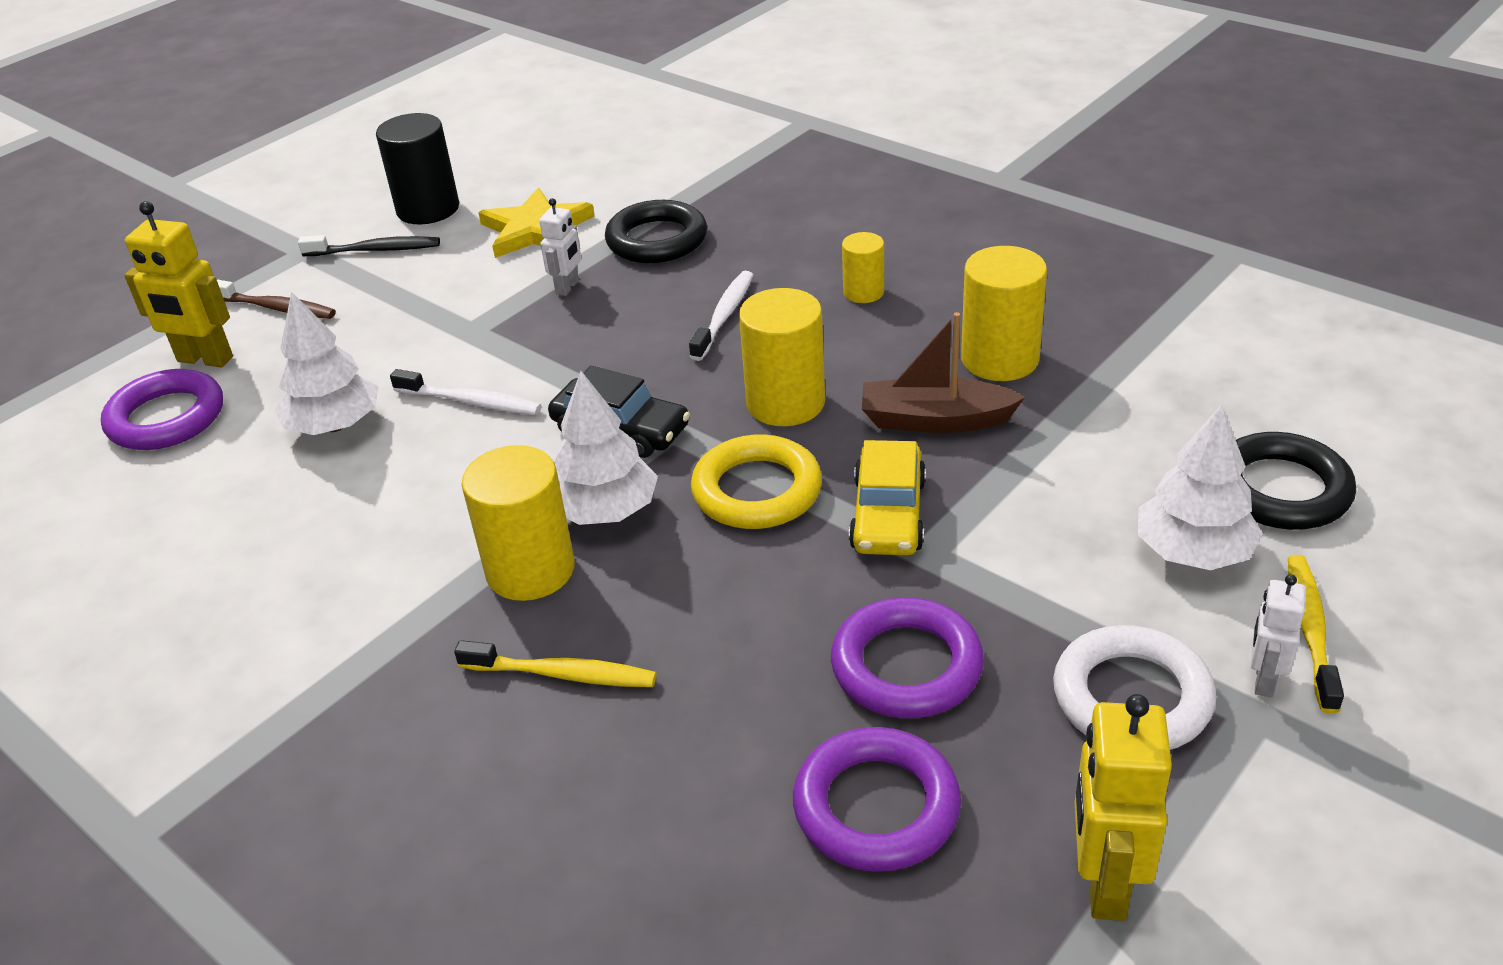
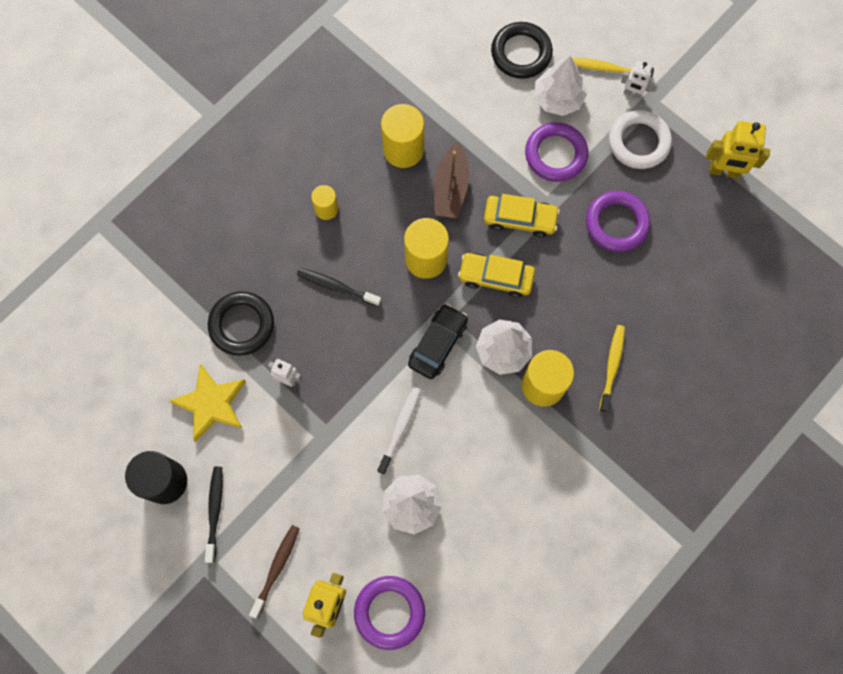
camera: 90 degrees left, 35 degrees up
(724, 316) = (337, 287): white toothbrush -> black toothbrush
(757, 490) = (496, 277): yellow ring -> yellow car
(876, 807) = (688, 243): purple ring -> purple ring (555, 154)

